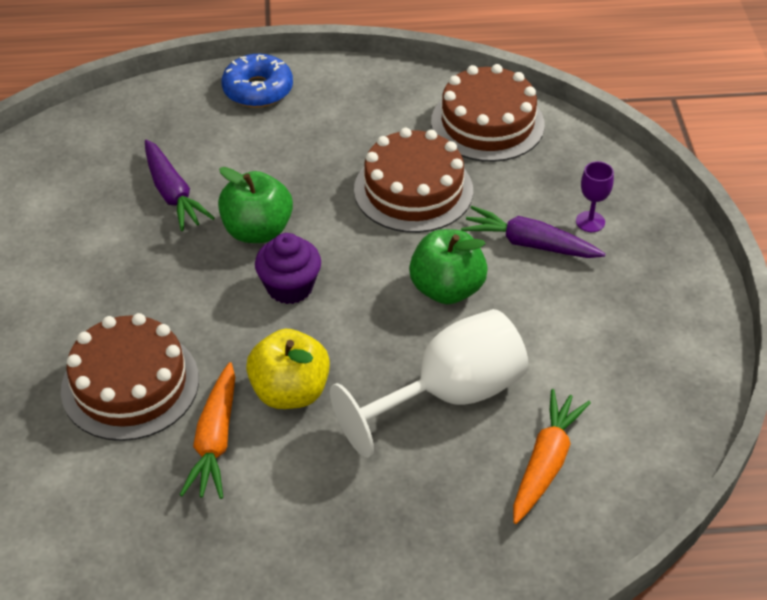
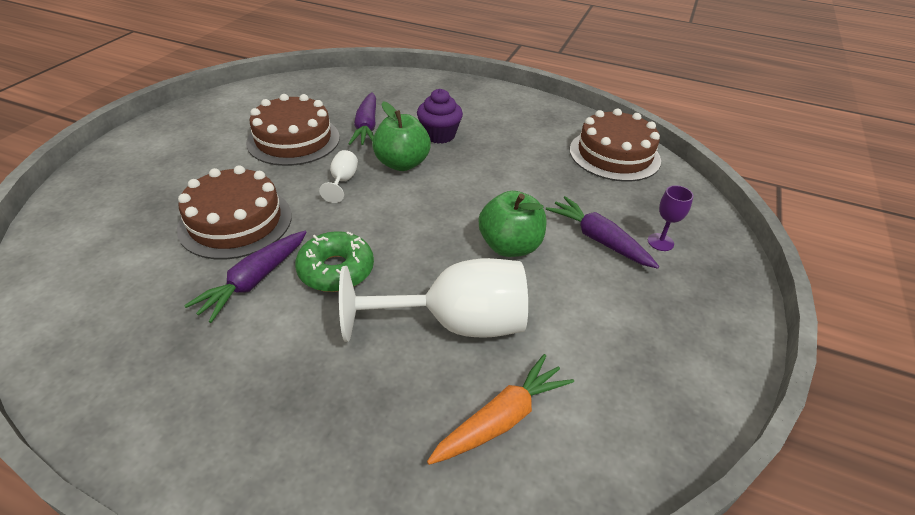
camera: 25 degrees right, 5 degrees down
(207, 283) = (342, 181): none -> white goblet
(215, 440) = (254, 281): orange carrot -> purple carrot
(258, 90) = (467, 92): blue donut -> none
(290, 287) = (395, 203): purple cupcake -> purple cupcake (439, 135)
(290, 391) = (336, 270): yellow apple -> green donut
(413, 190) = (530, 176): brown cake -> brown cake (293, 140)

